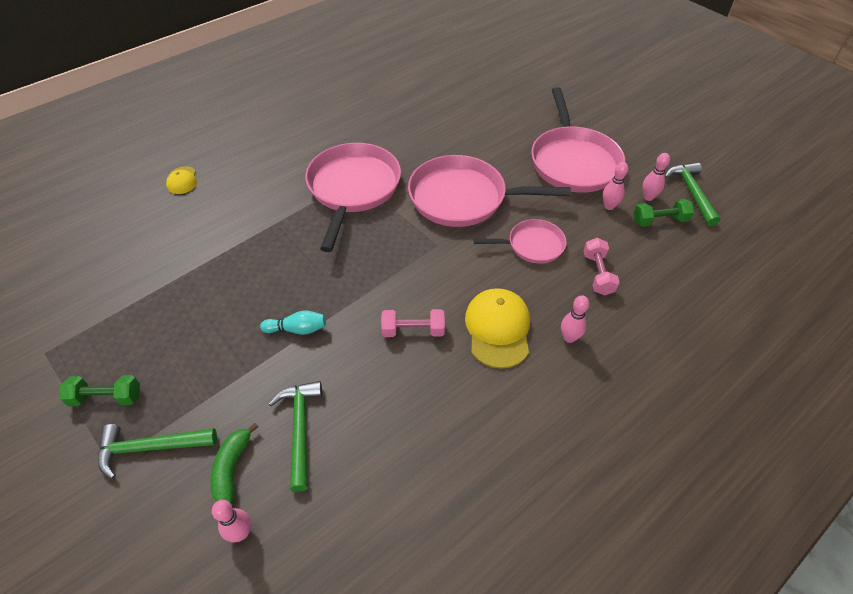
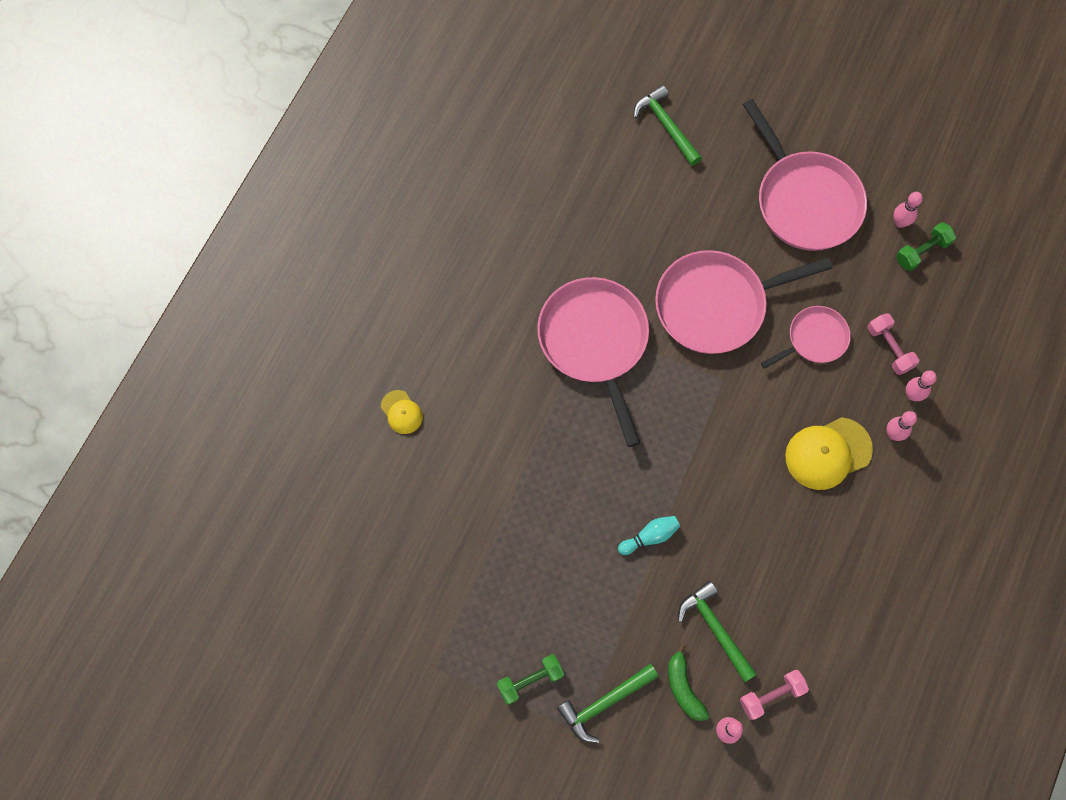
camera: 25 degrees left, 20 degrees up
(413, 330) = (754, 489): pink dumbbell -> pink dumbbell (771, 695)
(498, 329) = (828, 453): yellow cap -> yellow cap turned 90 degrees counterclockwise
(609, 206) = (866, 253): pink bowling pin -> pink bowling pin (912, 395)
(691, 193) = (940, 197): green hammer -> green hammer (666, 126)

